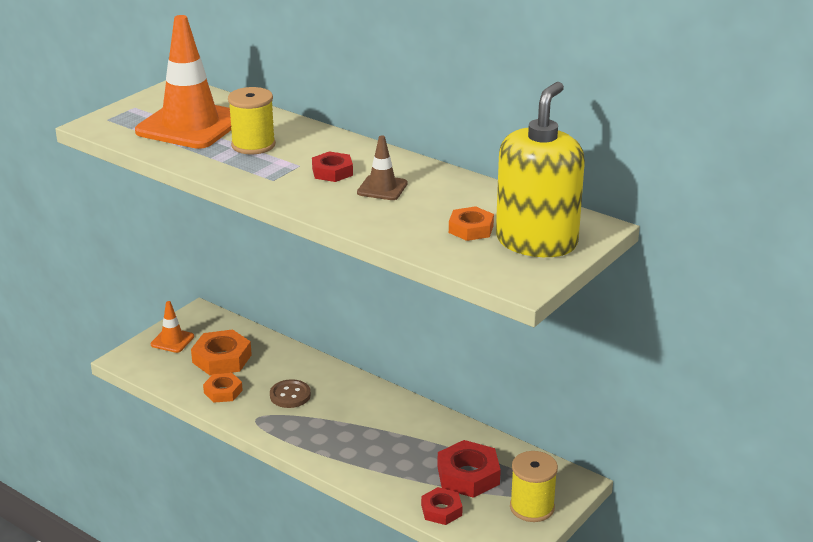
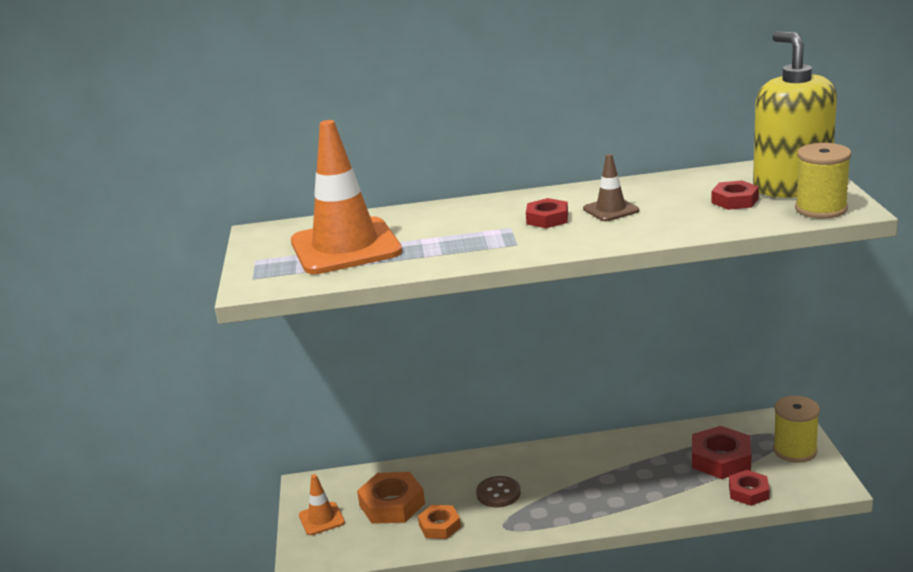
camera: 40 degrees left, 5 degrees down
(253, 145) = (437, 233): yellow spool -> yellow spool (821, 209)
(471, 229) = (734, 200): orange nut -> red nut

